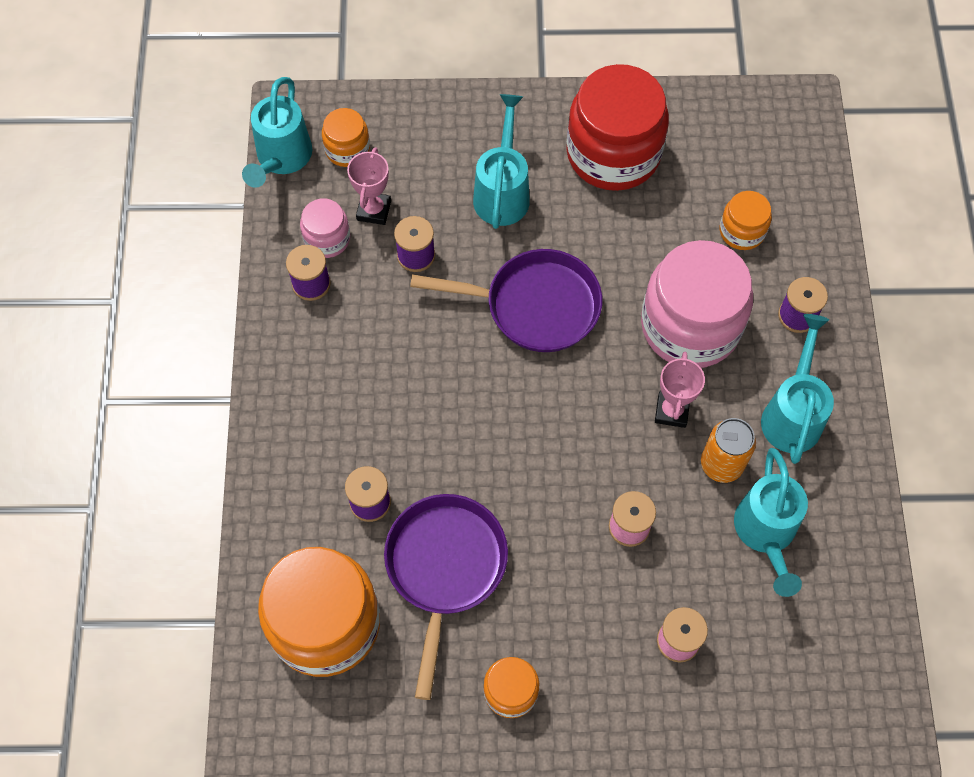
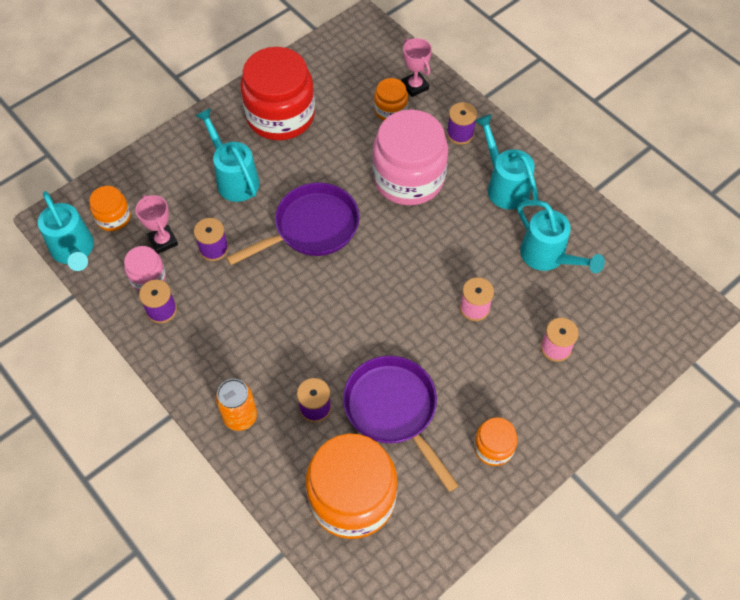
camera: 40 degrees left, 5 degrees down
(671, 411) = (440, 230): pink trophy -> pink trophy (415, 86)
(721, 464) = (492, 238): orange can -> orange can (240, 416)

